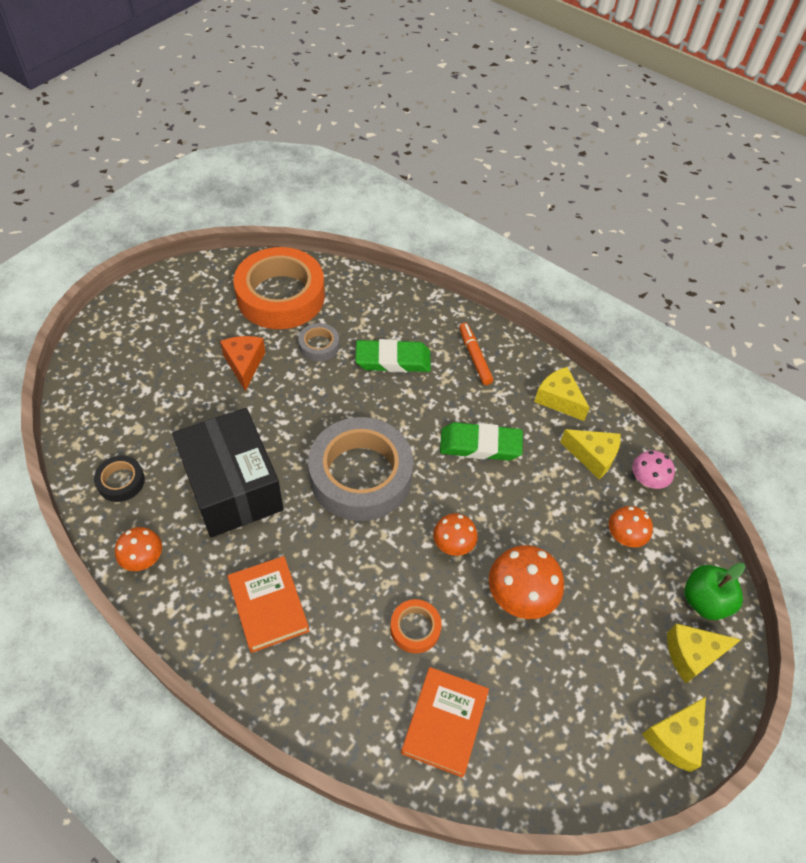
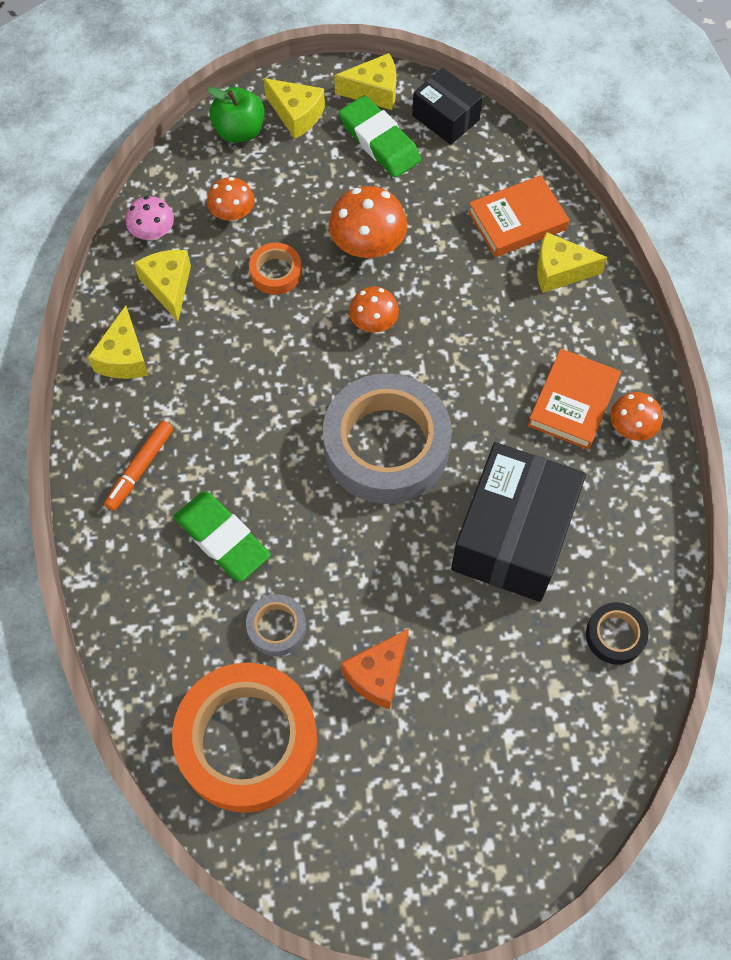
camera: 130 degrees left, 10 degrees up
(143, 558) = (648, 534): orange mushroom -> orange mushroom (631, 427)
(371, 707) = (560, 271): none -> yellow cheese
(415, 628) = (473, 291): orange tape -> orange tape (276, 272)
(480, 445) = (249, 379): green eraser -> green eraser (379, 141)
(598, 770) = (445, 118): none -> black box

